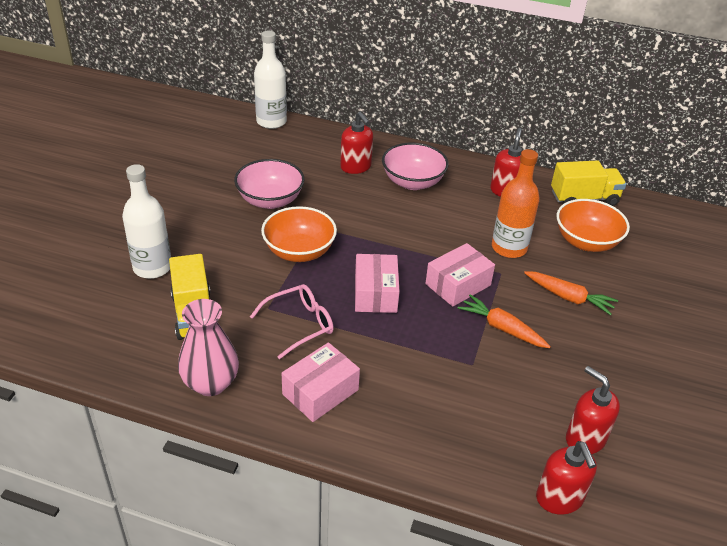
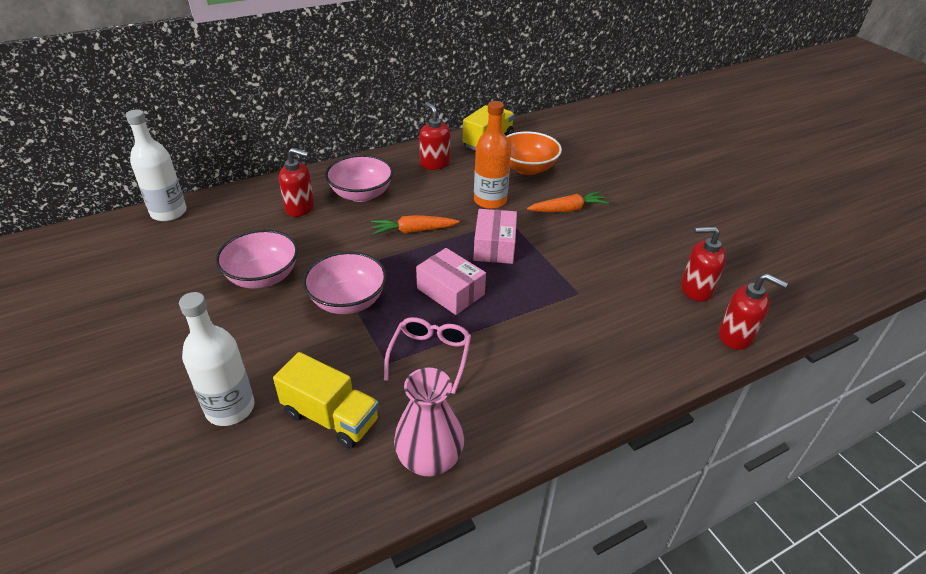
camera: 45 degrees left, 0 degrees up
(299, 251) = (348, 301): orange bowl -> pink bowl
(320, 392) = (517, 393): pink box -> none
(502, 328) = (561, 256): orange carrot -> orange carrot (413, 231)

